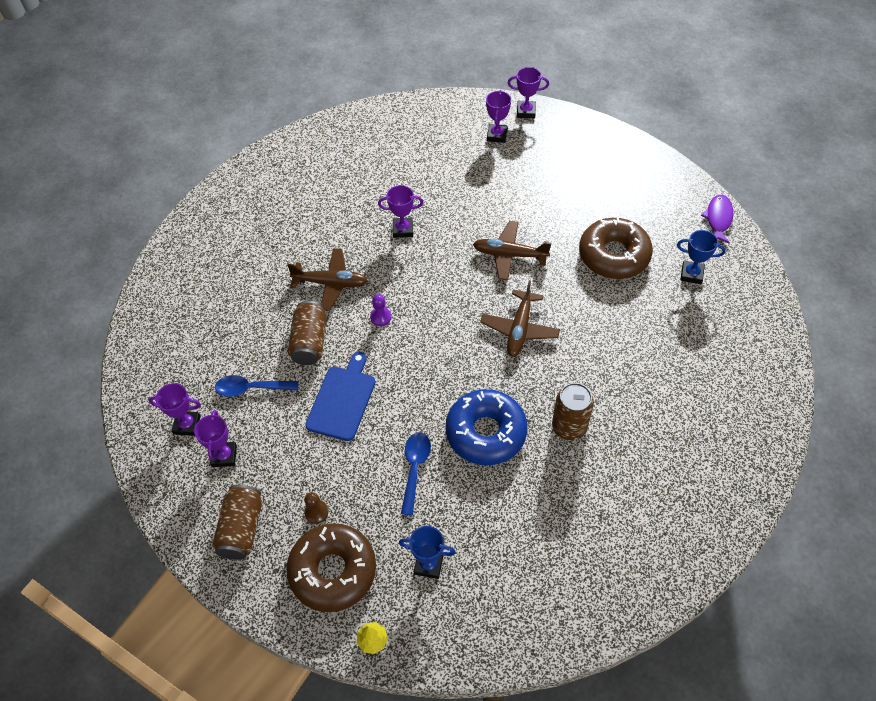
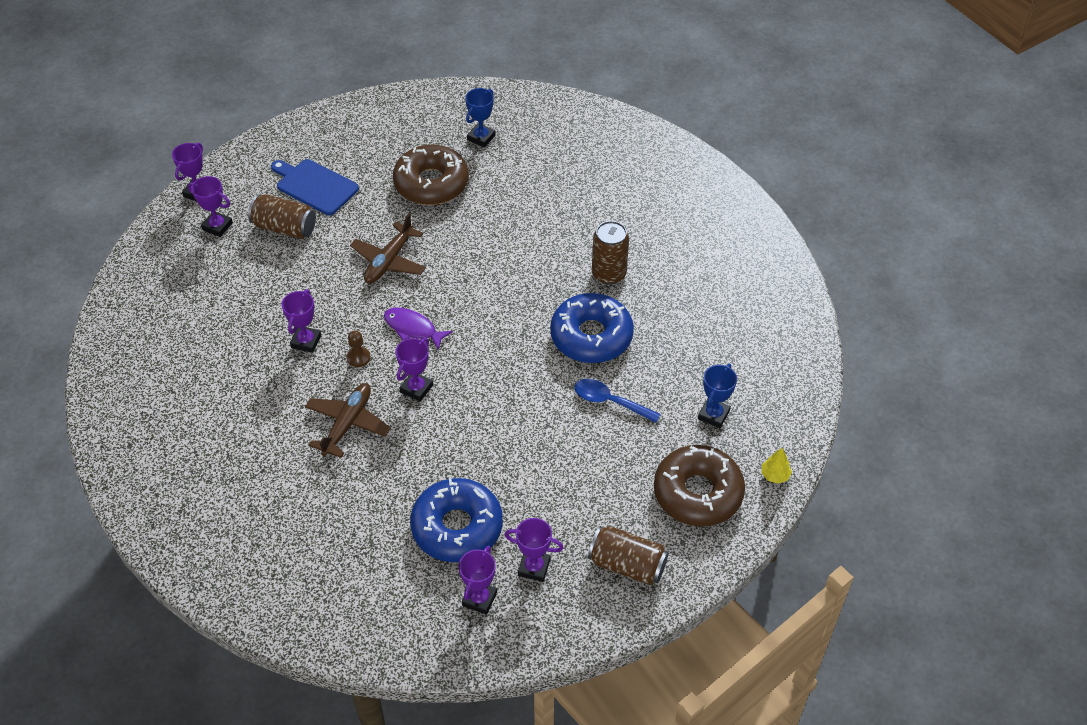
camera: 75 degrees left, 5 degrees down
(251, 388) = (457, 527): blue spoon -> blue donut
(310, 342) = (419, 459): brown can -> brown can (285, 228)
(316, 512) = (630, 494): brown pawn -> brown pawn (358, 357)
(342, 400) = (506, 445): blue cutting board -> blue cutting board (314, 186)
(380, 317) = (416, 388): purple pawn -> purple trophy
(520, 329) = (485, 278): brown plane -> none
(718, 219) = (427, 98): purple fish -> purple fish (413, 328)

